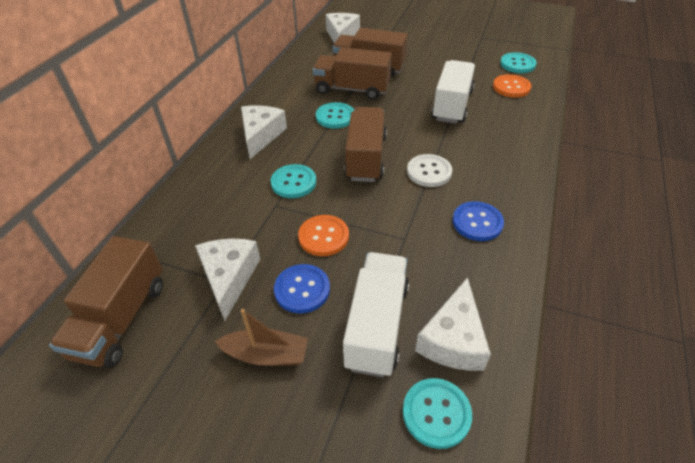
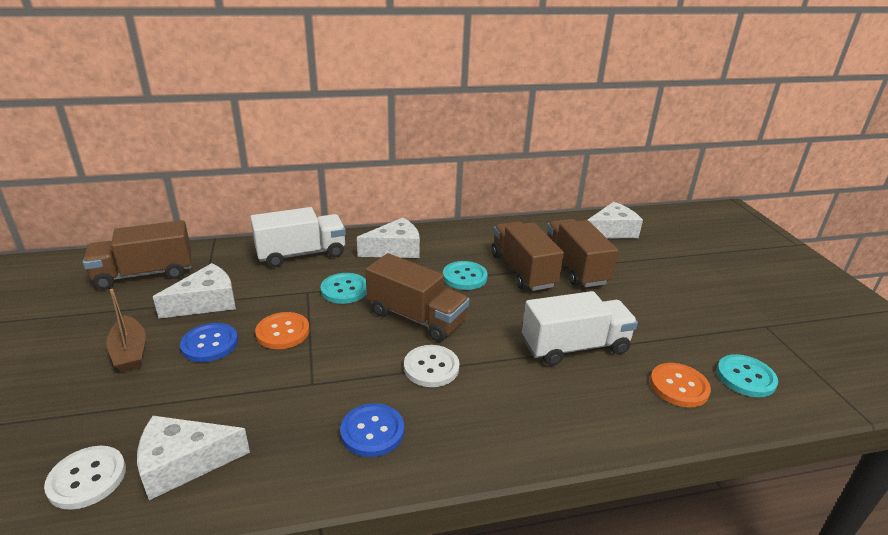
camera: 55 degrees right, 15 degrees down
(365, 158) = (416, 317): brown truck -> brown truck turned 60 degrees clockwise
(376, 325) = (184, 403): white truck -> white truck (301, 254)
(436, 413) = (87, 478): turquoise button -> white button

